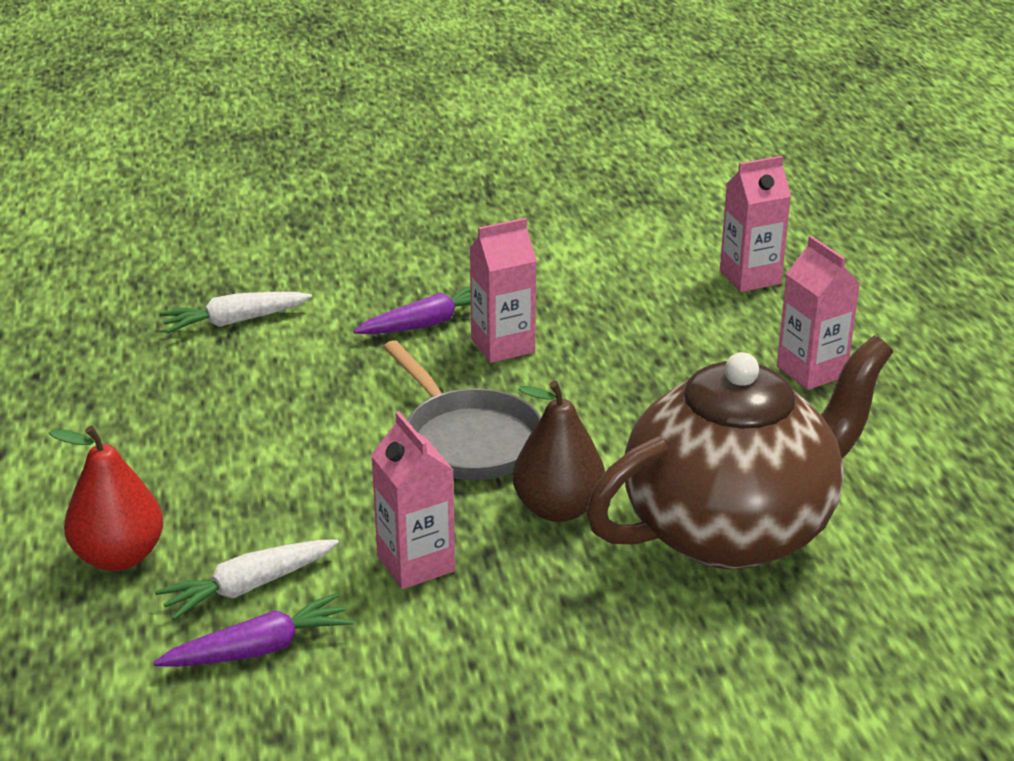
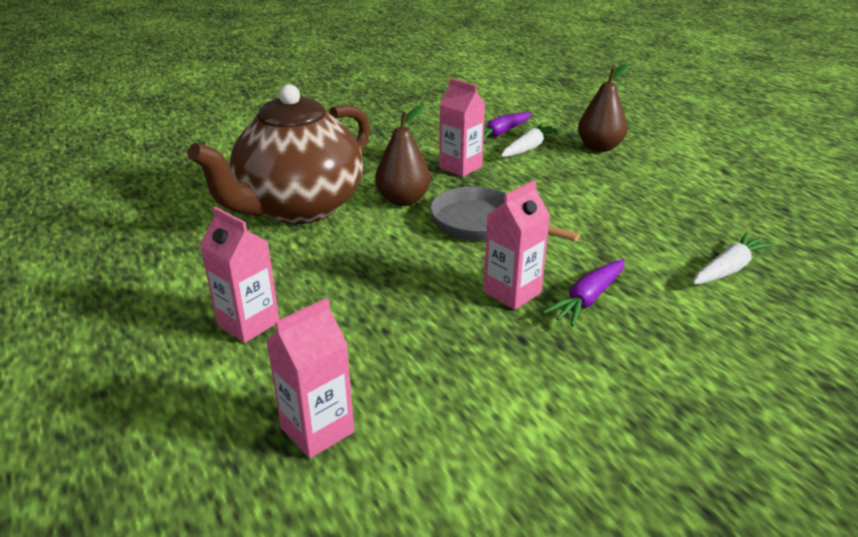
camera: 160 degrees right, 0 degrees up
(119, 556) = (599, 147): red pear -> brown pear

